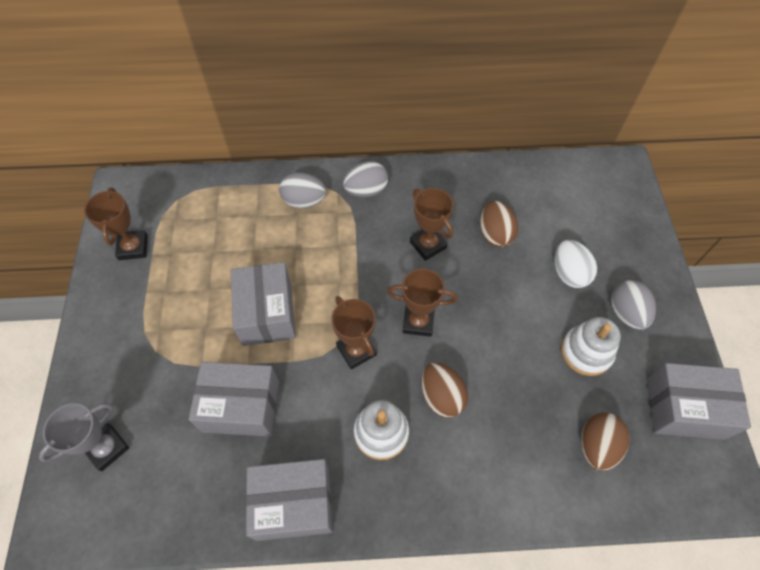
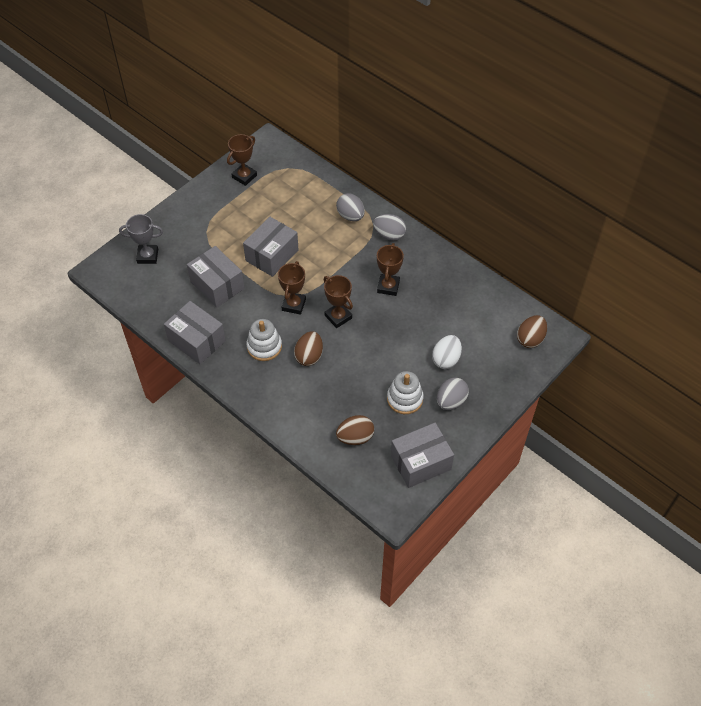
camera: 45 degrees right, 5 degrees down
(495, 234) = (431, 310): brown egg -> brown egg (530, 339)
(684, 408) = (420, 462): grey box -> grey box turned 75 degrees counterclockwise

